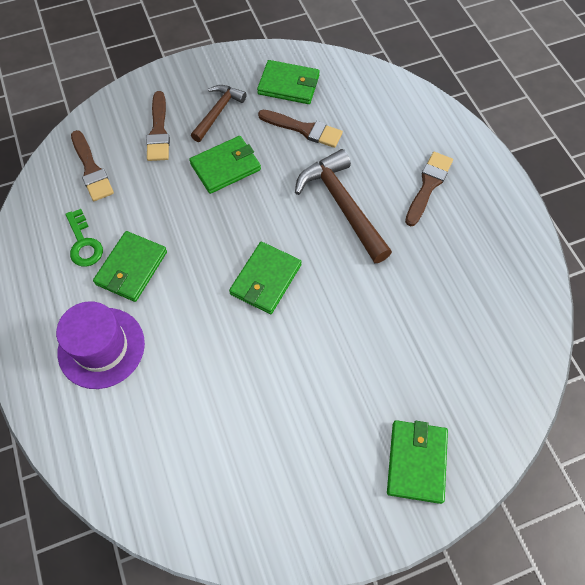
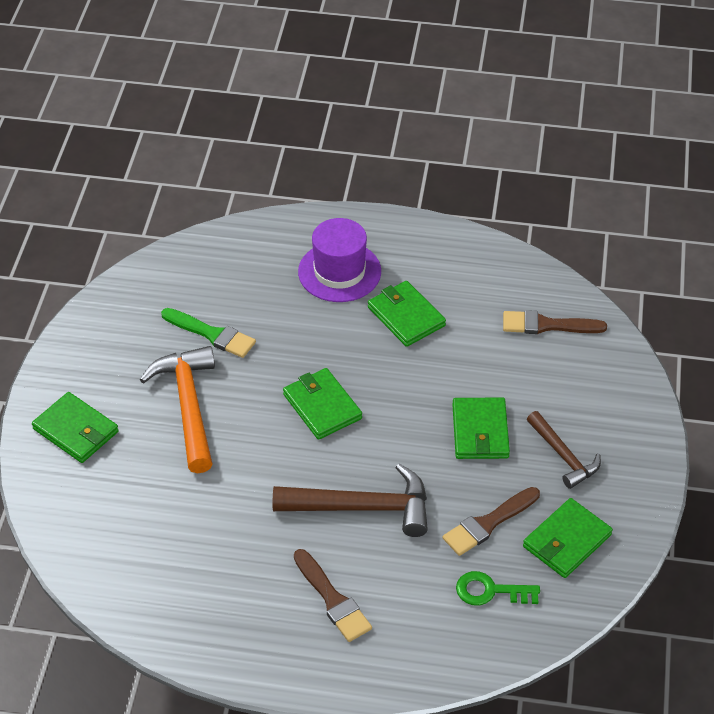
camera: 120 degrees right, 15 degrees down
(84, 243) = (458, 293): green key -> green key (490, 591)
(158, 131) = (567, 395): brown brush -> none
(237, 413) = (212, 334): none -> green brush
(330, 381) = (188, 407): none -> orange hammer

